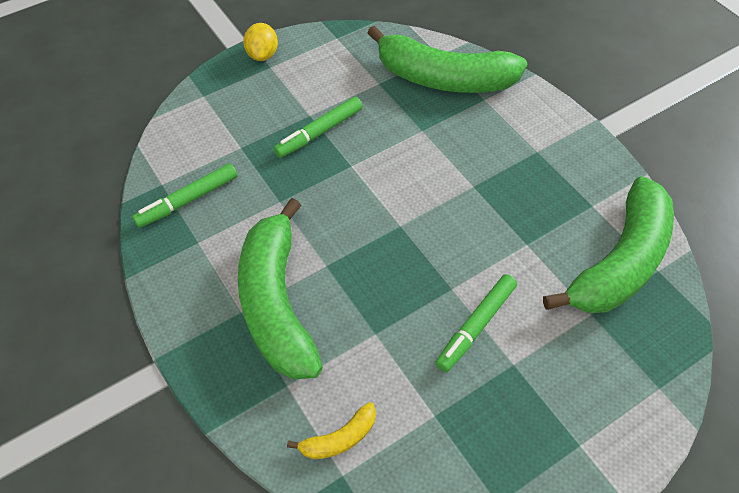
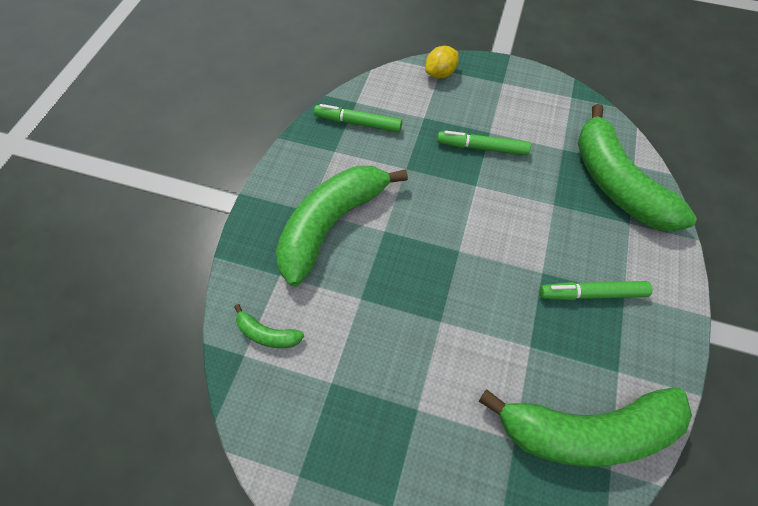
camera: 50 degrees right, 5 degrees up
(262, 55) = (507, 71): yellow lemon -> yellow lemon (440, 73)
(339, 438) = (267, 334): yellow banana -> green banana
(476, 326) = (425, 360): green marker -> green marker (592, 294)

